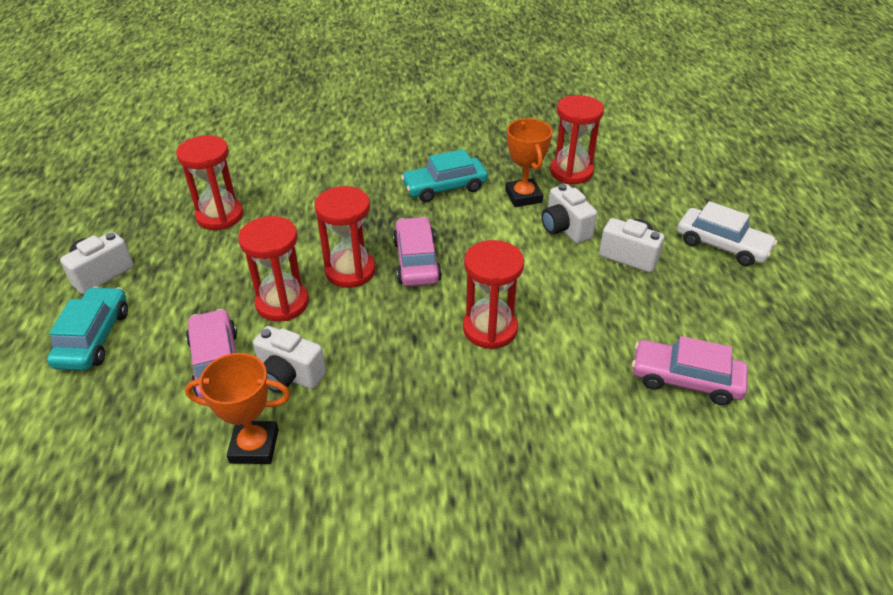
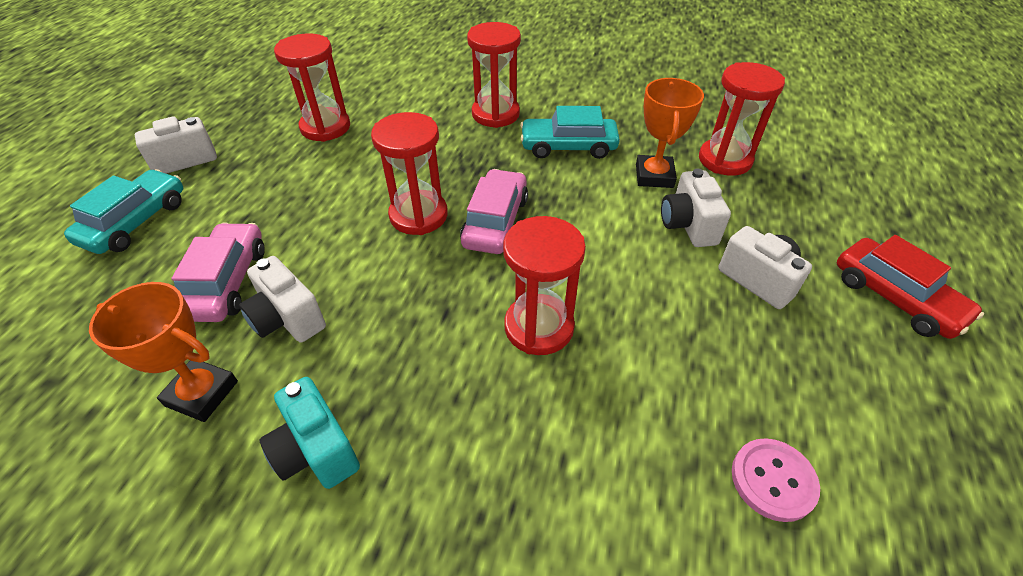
camera: 20 degrees right, 5 degrees up
(282, 303) = (330, 233): red hourglass -> red hourglass (495, 114)
(371, 455) = (316, 450): none -> turquoise camera
(685, 379) = (773, 480): pink car -> pink button
(722, 245) = (895, 298): white car -> red car

